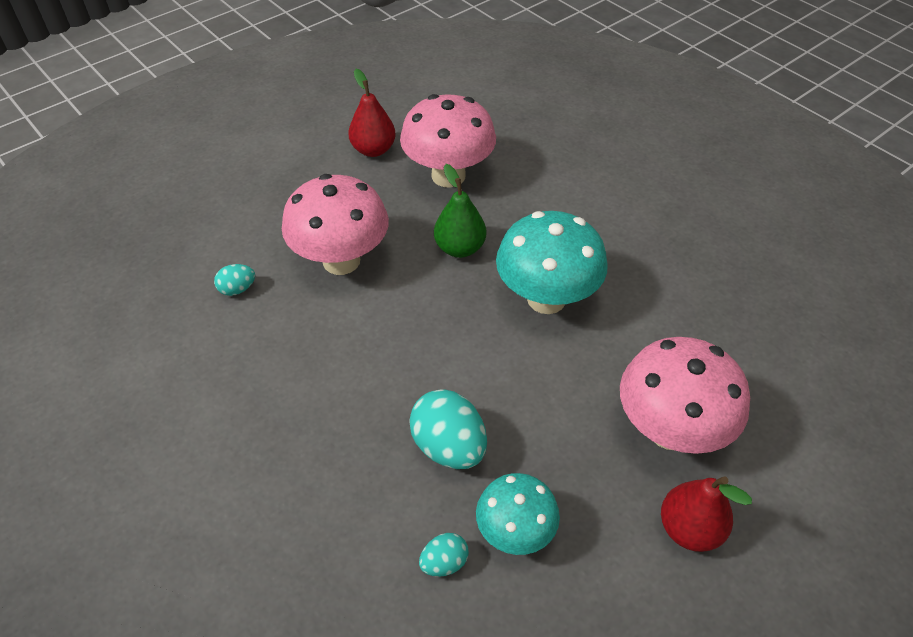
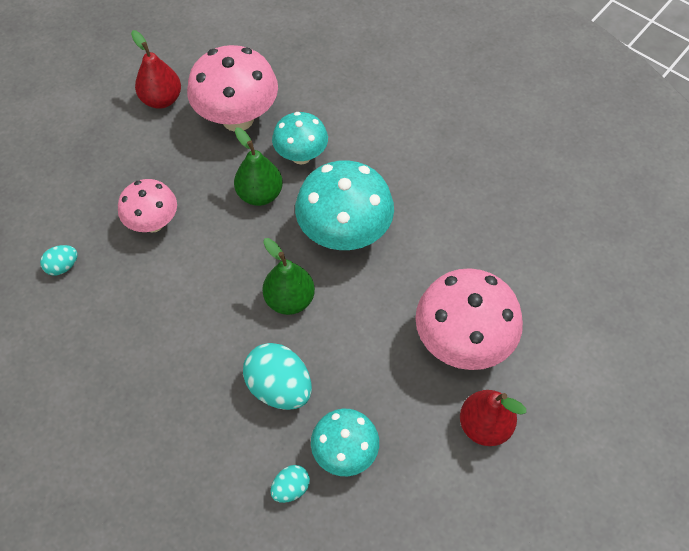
camera: 10 degrees left, 10 degrees up
(341, 261) = (153, 223): pink mushroom -> pink mushroom, size x0.61
(475, 356) = (289, 299): none -> green pear
(510, 218) = (301, 156): none -> turquoise mushroom

